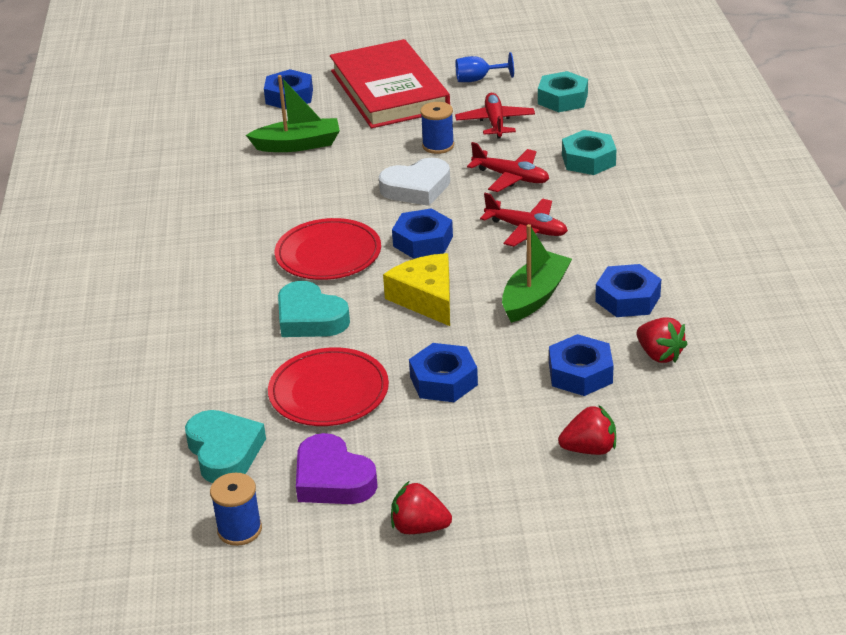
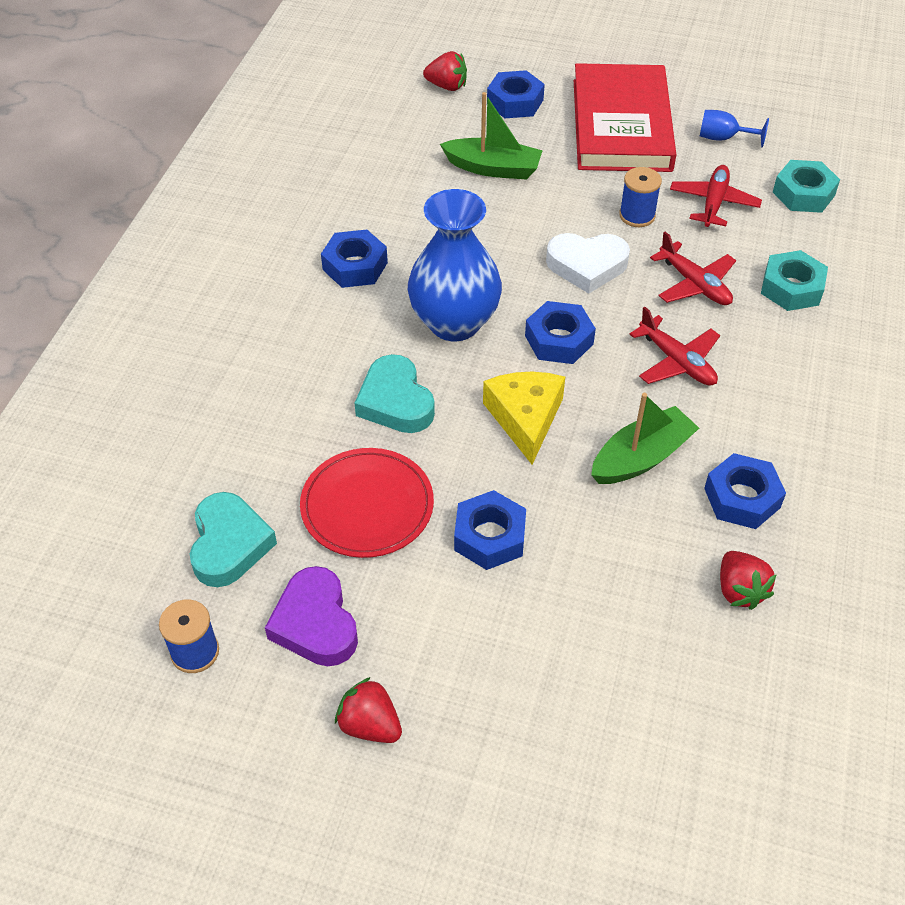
camera: 20 degrees right, 15 degrees up
(328, 254) = (454, 323): red plate -> blue vase
(580, 373) = (639, 583): blue nut -> blue nut (355, 266)
(589, 449) = (598, 693): red strawberry -> red strawberry (447, 86)

